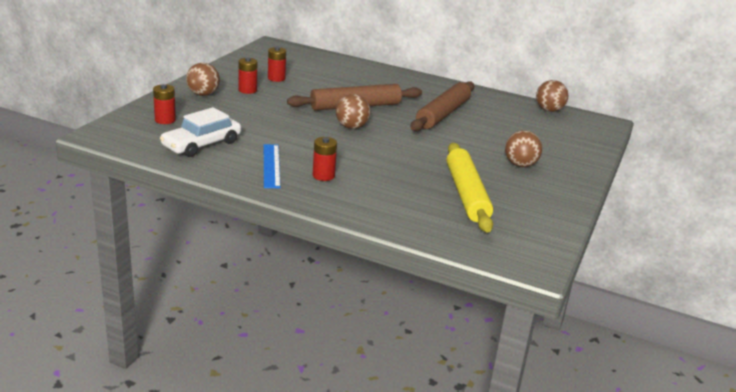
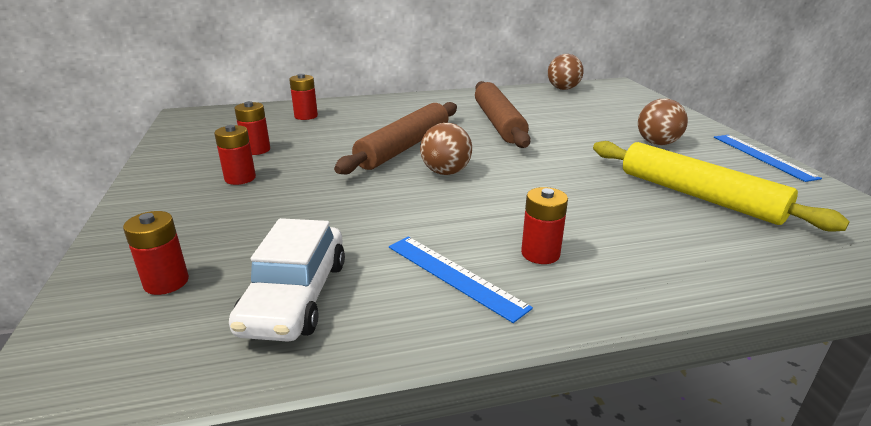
camera: 35 degrees left, 0 degrees up
(203, 94) = (179, 210): brown ball -> none
(333, 68) = (306, 116): none -> red battery
(573, 199) = (762, 156): none -> blue ruler

